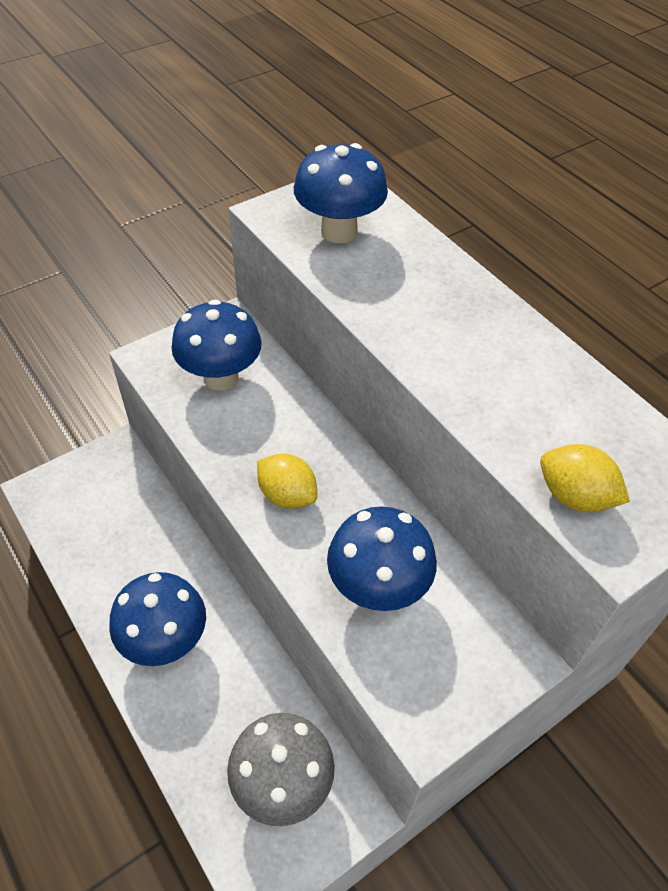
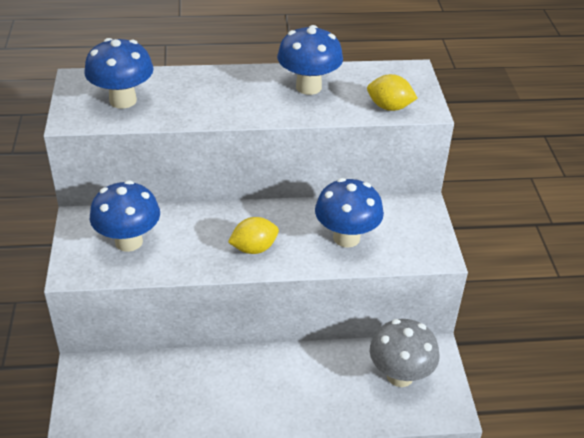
camera: 60 degrees left, 10 degrees down
(165, 641) = (267, 398): blue mushroom -> blue mushroom (308, 87)
(574, 496) = (389, 107): yellow lemon -> yellow lemon turned 45 degrees clockwise

